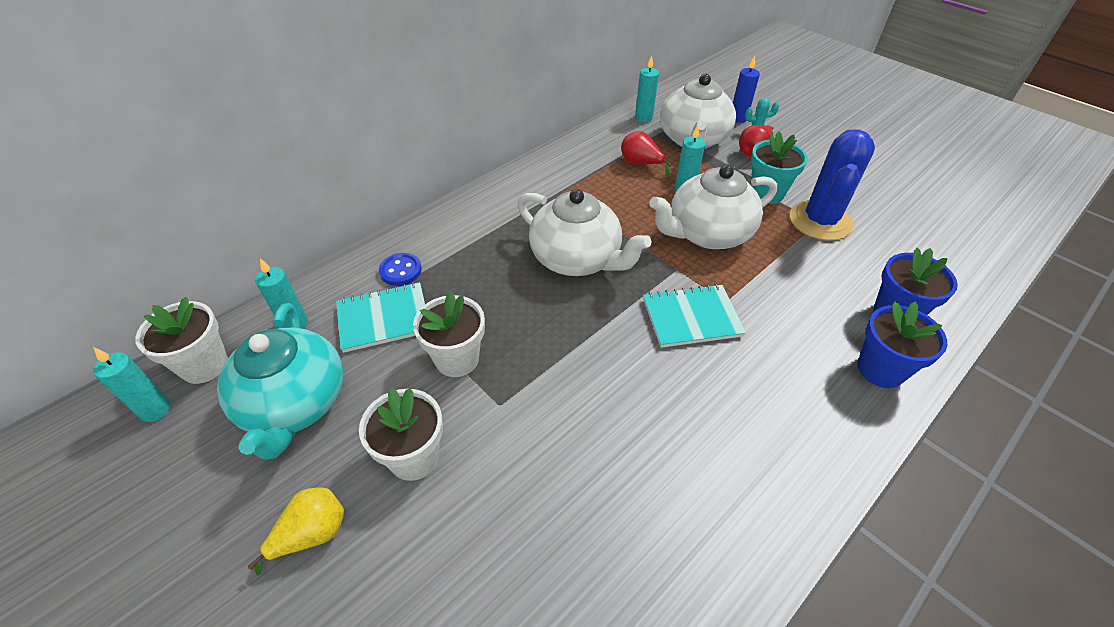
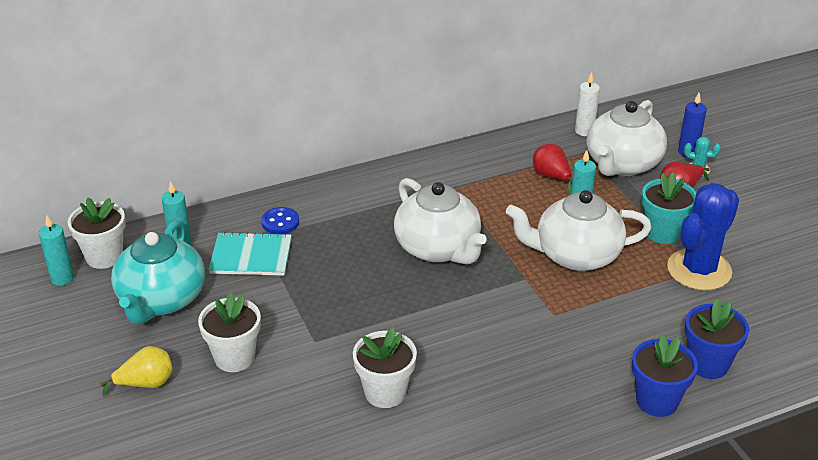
camera: 20 degrees right, 10 degrees down
(457, 359) = (296, 300): white flower pot -> white flower pot (385, 392)
(643, 118) = (584, 131): turquoise candle -> white candle
(691, 317) = (513, 320): turquoise notebook -> none

